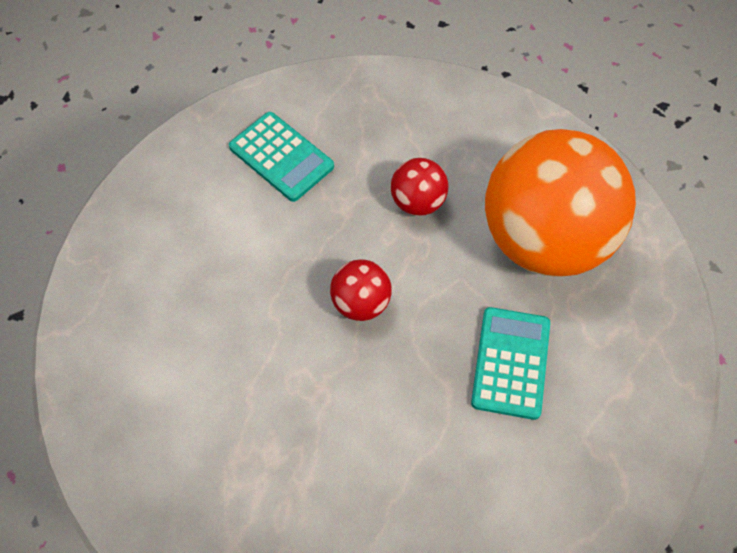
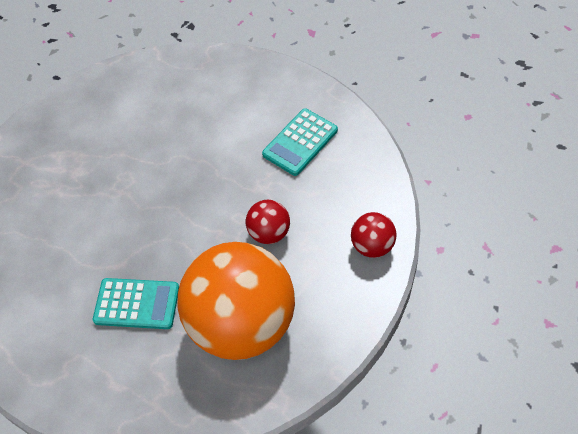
camera: 90 degrees right, 5 degrees down
(361, 303) = (182, 206): red ball -> red ball (372, 246)

